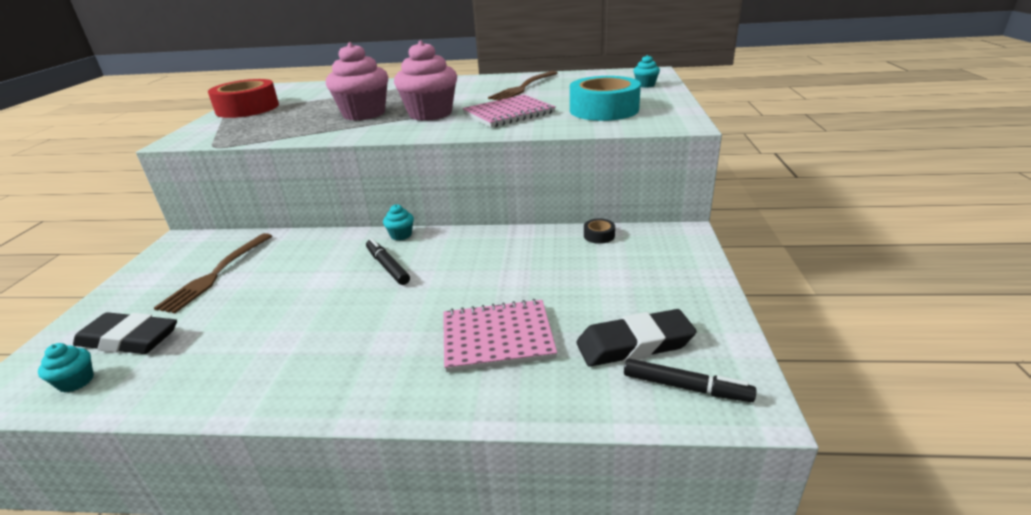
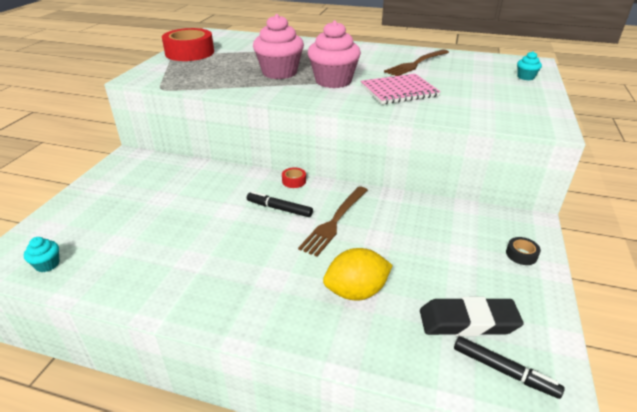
camera: 10 degrees right, 5 degrees up
(129, 339) = (85, 236): black eraser -> none
(215, 274) = (150, 192): brown fork -> brown fork (334, 222)
(387, 266) = (279, 209): black marker -> black marker turned 45 degrees counterclockwise
(401, 235) = (294, 181): turquoise cupcake -> red tape
(497, 337) = (356, 291): pink notebook -> yellow lemon
(599, 235) = (457, 211): black tape -> black tape (521, 254)
(604, 110) = (482, 100): turquoise tape -> none

